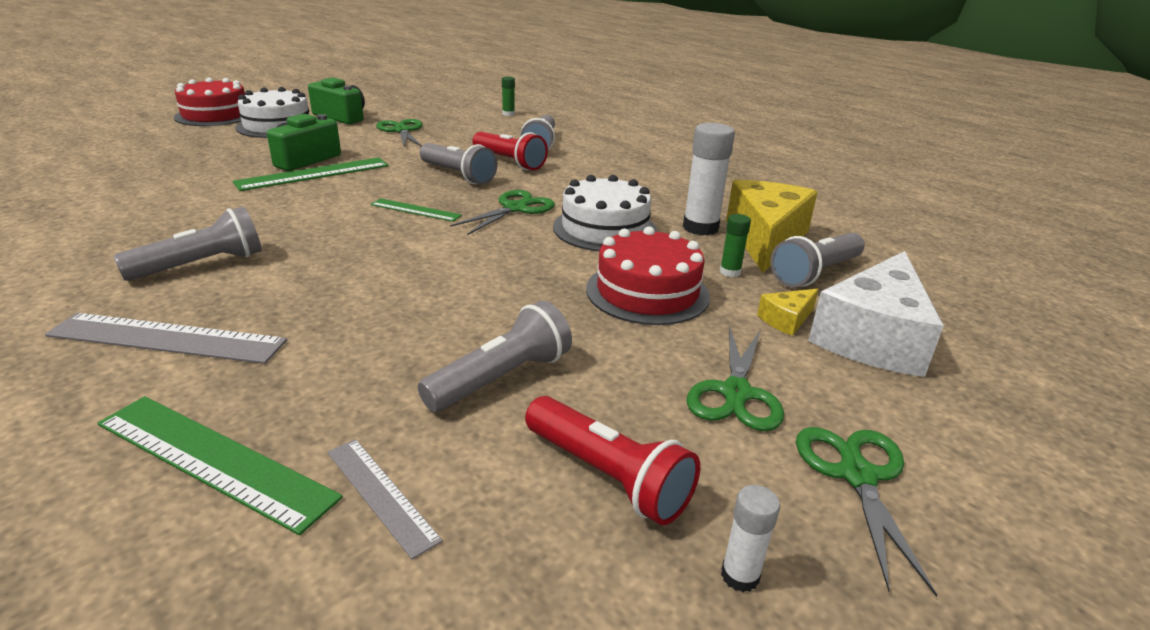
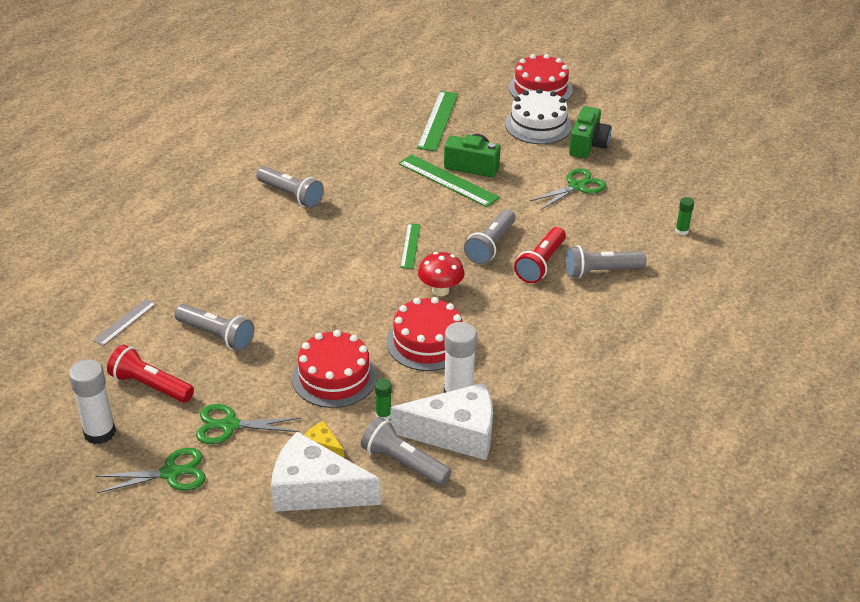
camera: 75 degrees right, 10 degrees up
(167, 338) = (215, 218): grey ruler -> none
(214, 459) = (135, 270): green ruler -> green ruler (438, 120)
(515, 208) = (440, 290): green scissors -> red mushroom
(604, 229) = (427, 342): white cake -> red cake
(608, 476) = (150, 386): red flashlight -> red flashlight turned 90 degrees clockwise
(740, 576) = (99, 432): white glue stick -> white glue stick, size x1.94
(765, 239) = (455, 433): yellow cheese -> white cheese

